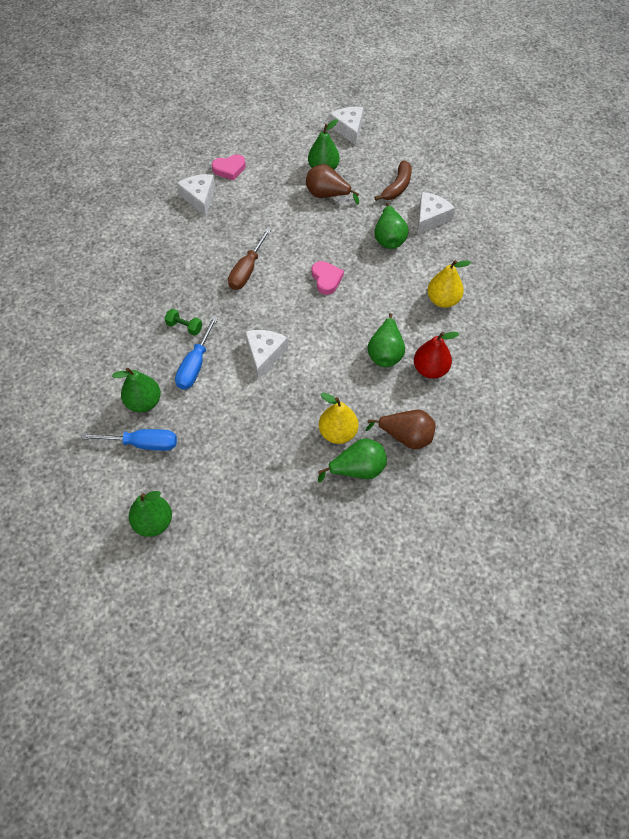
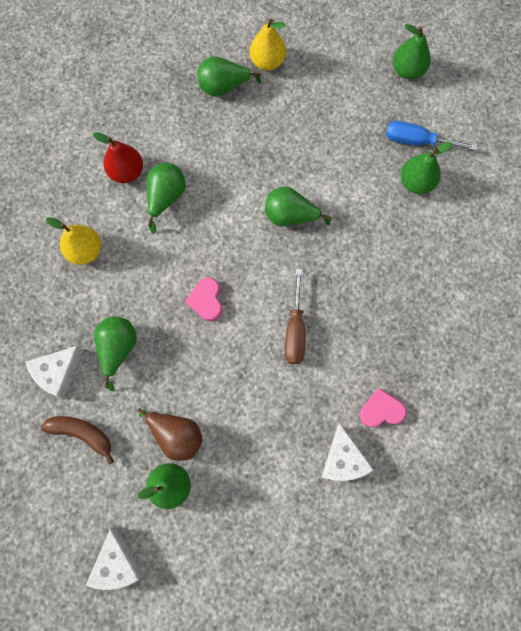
camera: 170 degrees left, 15 degrees up
(184, 327) = (372, 263): green dumbbell -> none
(195, 365) = (363, 215): blue screwdriver -> none
(229, 169) = (298, 508): pink heart -> pink heart (381, 410)
(247, 270) = (295, 329): brown screwdriver -> brown screwdriver turned 150 degrees clockwise
(264, 354) = (290, 216): white cheese -> green pear
(338, 432) = (233, 123): yellow pear -> yellow pear (267, 62)
(397, 187) = (82, 433): brown banana -> brown banana turned 75 degrees clockwise
(406, 436) = (171, 109): brown pear -> none

